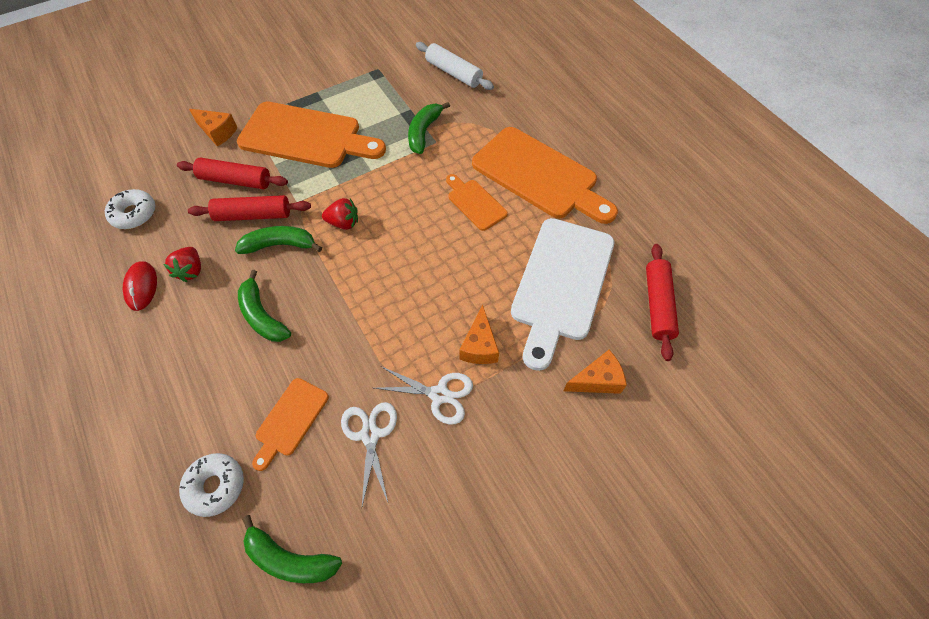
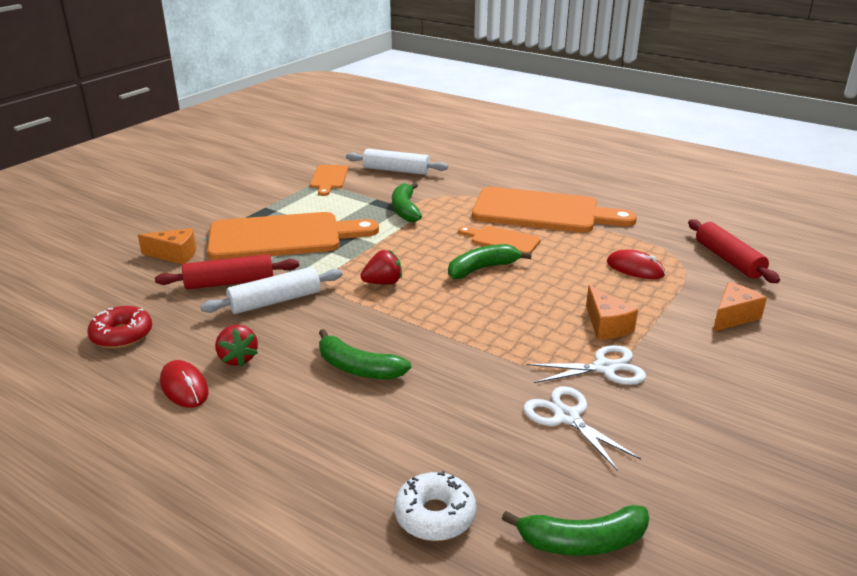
camera: 25 degrees left, 30 degrees down
(134, 214) = (122, 335): white donut -> red donut
(253, 215) = (275, 301): red rolling pin -> white rolling pin
(280, 245) = (327, 314): green banana -> green banana (482, 269)
(290, 420) = (469, 434): orange cutting board -> orange cutting board (329, 179)
(561, 284) = (635, 268): white cutting board -> red mouse

